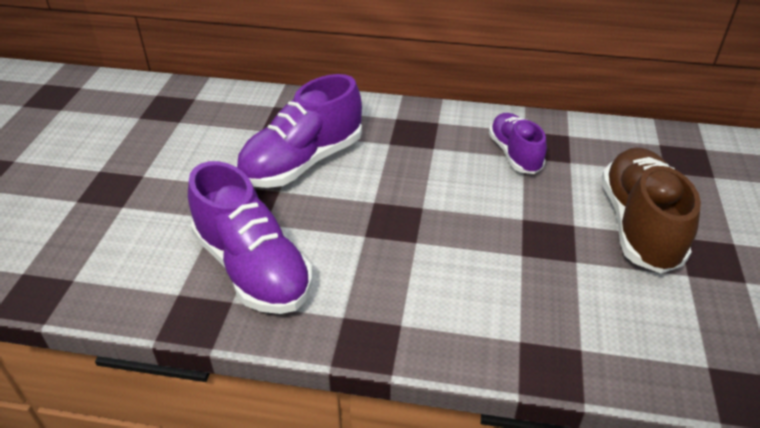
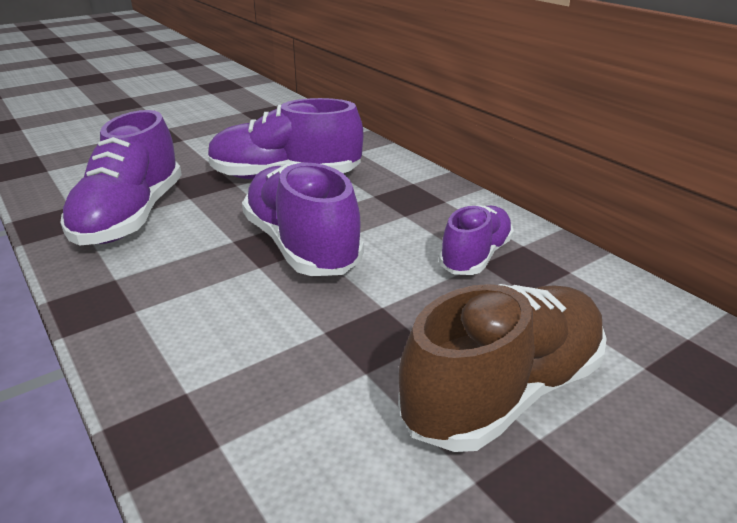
camera: 45 degrees right, 10 degrees down
(413, 210) = (301, 246): none -> purple shoe

